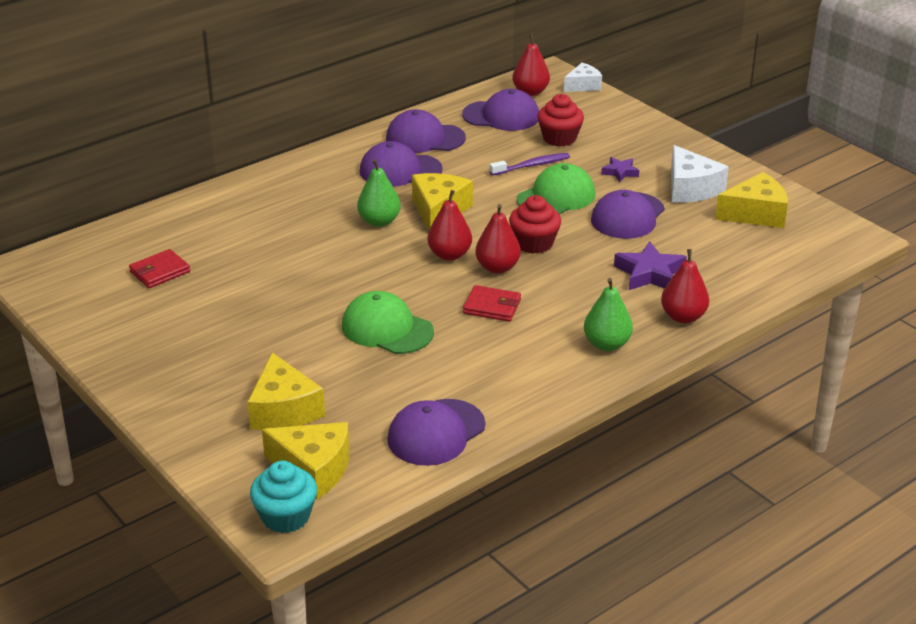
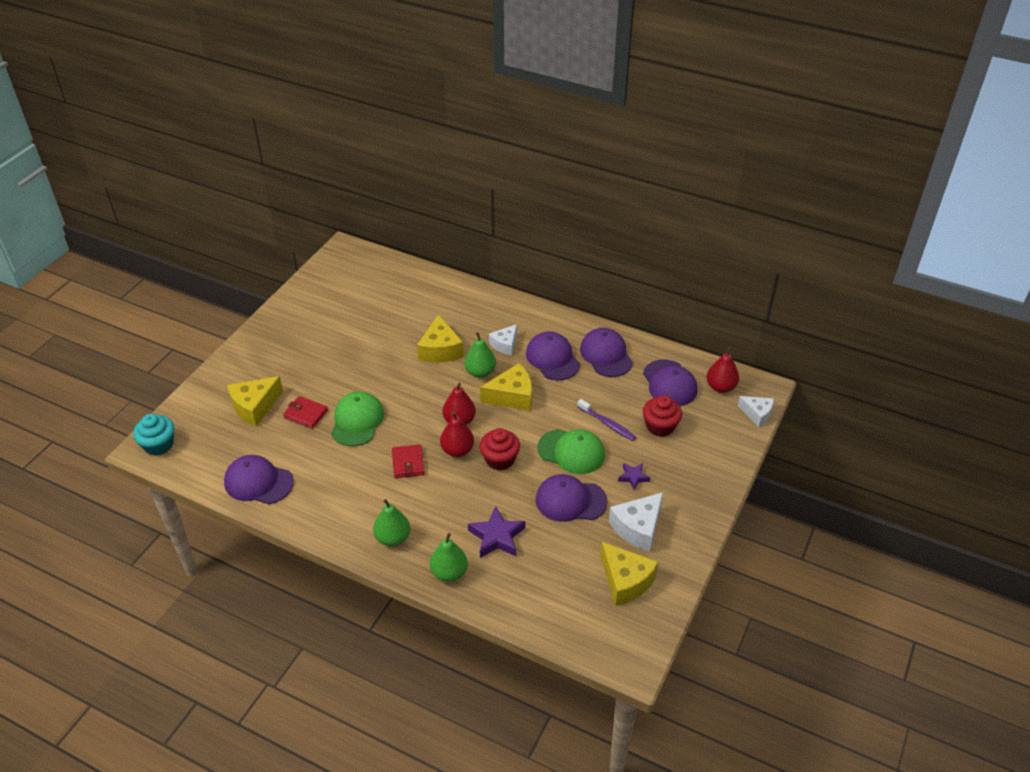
camera: 65 degrees right, 10 degrees up
(160, 272) = (368, 301): red wallet -> red wallet (306, 414)
(314, 469) = (204, 440): yellow cheese -> yellow cheese (440, 350)
(346, 194) = (505, 344): none -> white cheese
(683, 317) = (449, 572): red pear -> green pear

